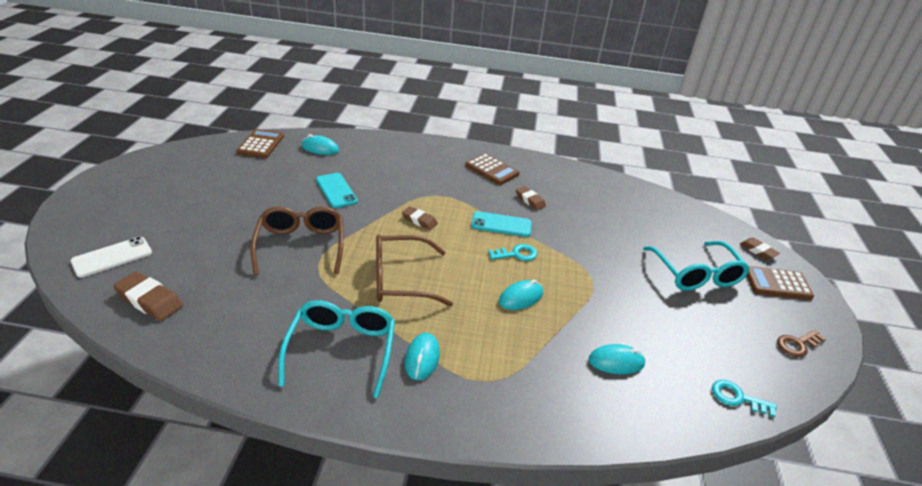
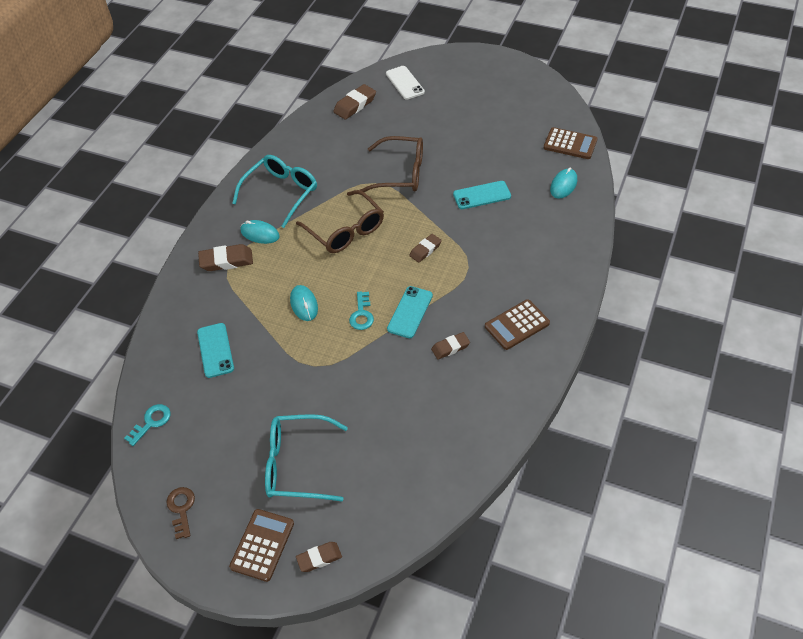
camera: 110 degrees right, 15 degrees up
(341, 350) = (281, 193): turquoise glasses -> turquoise glasses turned 75 degrees counterclockwise
(401, 280) = (345, 230): brown glasses -> brown glasses turned 135 degrees clockwise
(478, 384) = (226, 261): none -> brown eraser
(616, 362) = (215, 350): turquoise mouse -> turquoise phone

